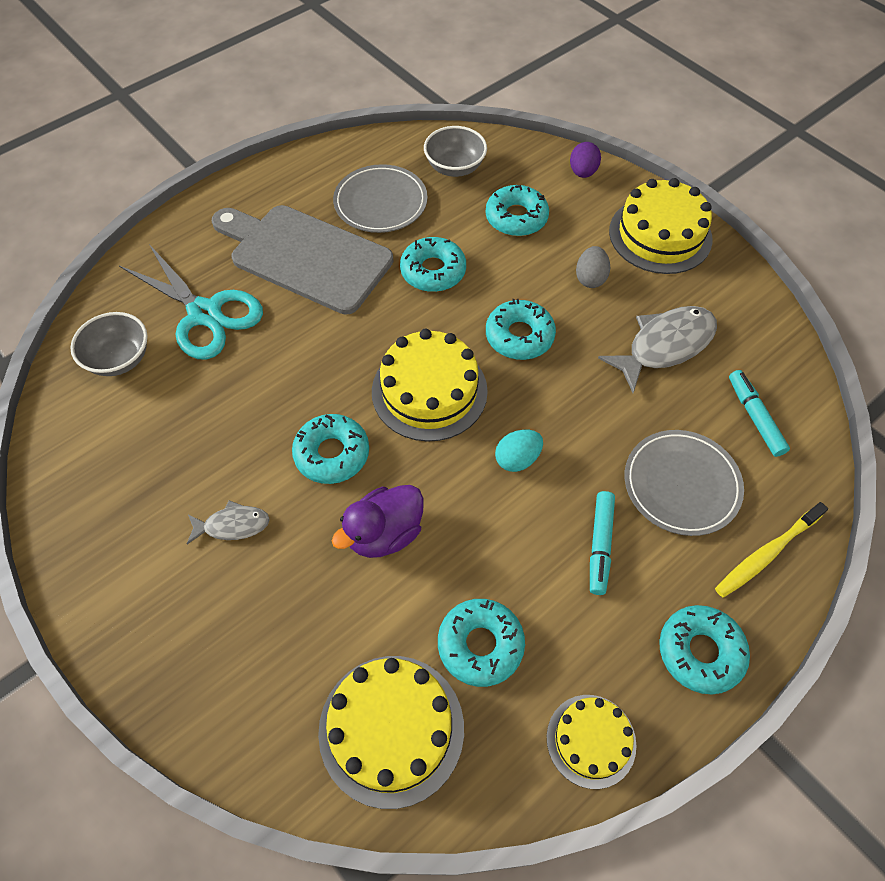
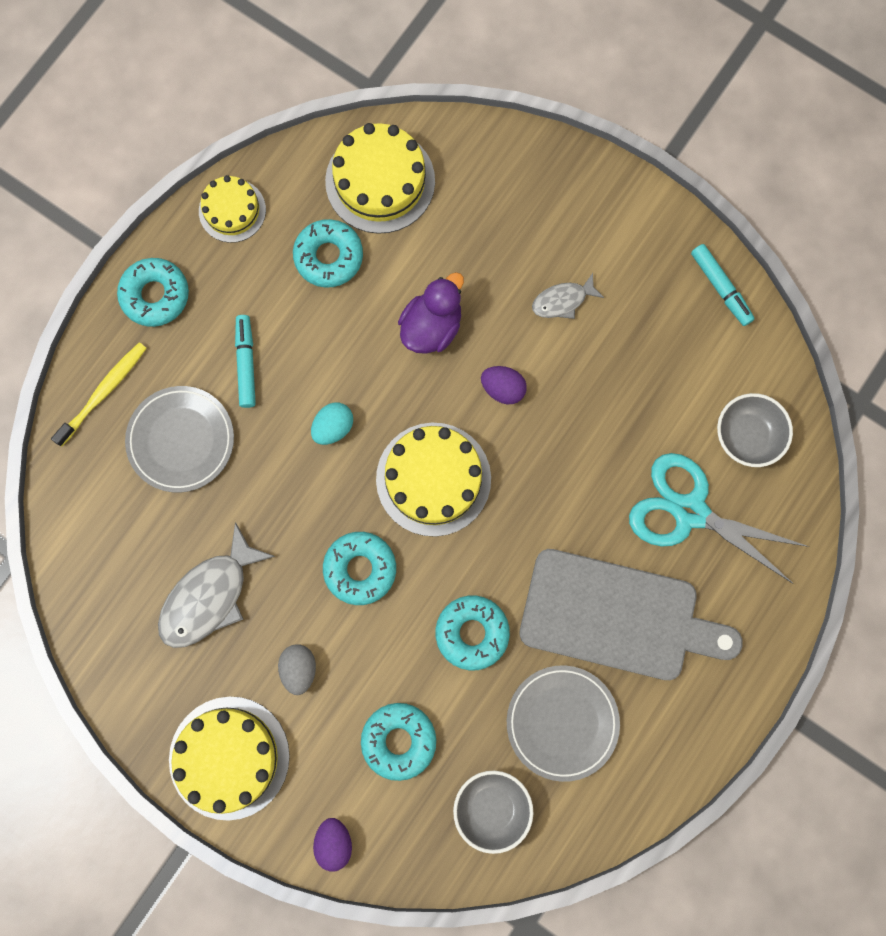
camera: 165 degrees right, 20 degrees up
(332, 454) = (503, 389): turquoise donut -> purple egg
(754, 417) = (116, 531): turquoise marker -> turquoise marker (720, 287)

